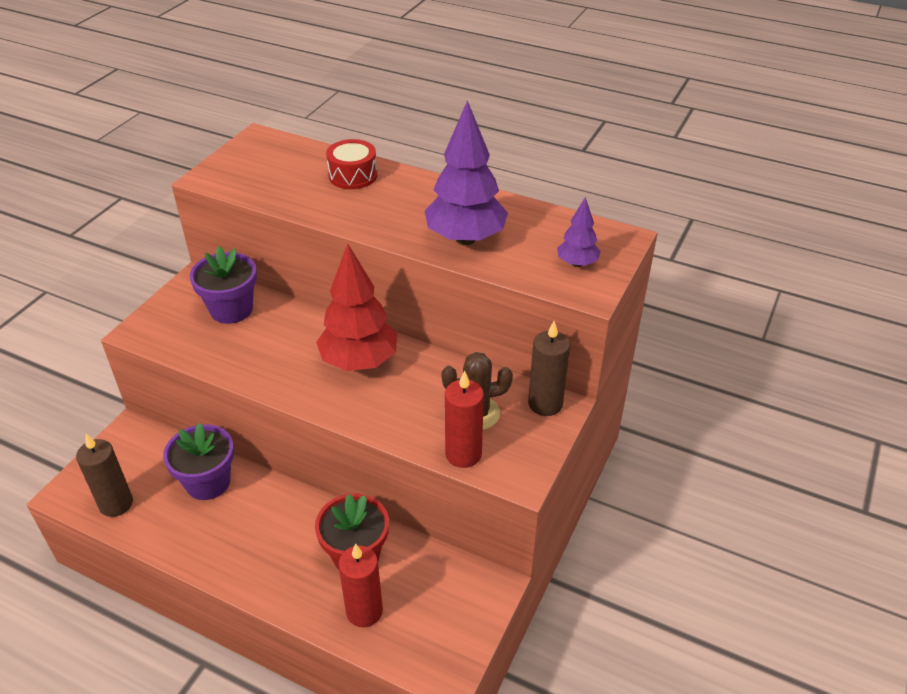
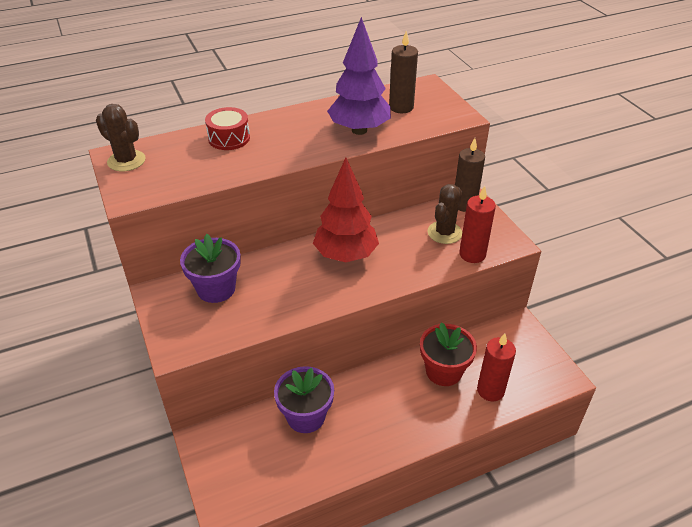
camera: 50 degrees left, 0 degrees up
(116, 504) = (270, 482): brown candle -> brown candle (401, 107)
(256, 147) = (126, 161): none -> brown cactus
(577, 263) = (431, 108): purple tree -> none

